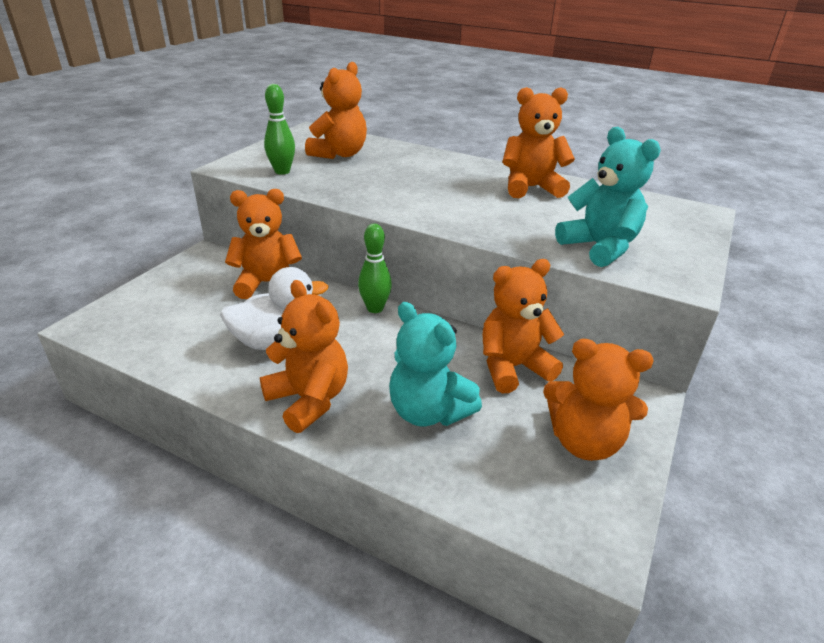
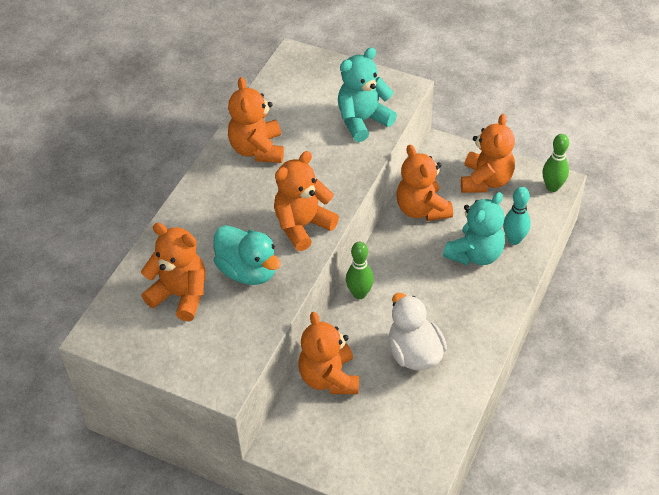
camera: 90 degrees left, 15 degrees up
(282, 171) = (234, 335): green bowling pin -> green bowling pin (552, 187)
(309, 400) = (477, 320): orange teddy bear -> orange teddy bear (303, 226)
(359, 179) = (248, 271): none -> turquoise duck
(456, 461) = (514, 239): none -> turquoise bowling pin

